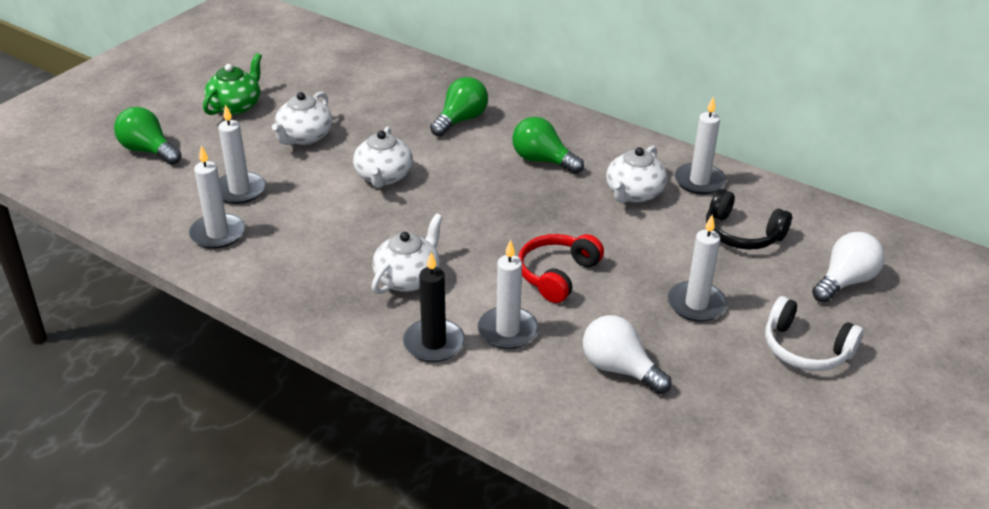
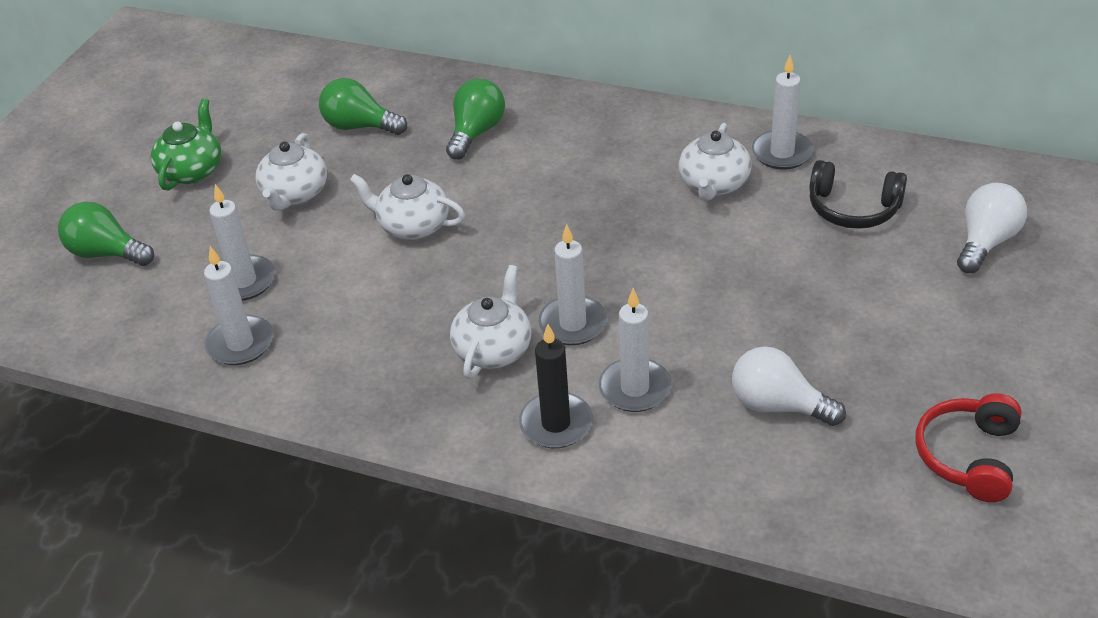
camera: 10 degrees left, 5 degrees up
(383, 177) = (412, 226): white teapot -> white teapot turned 120 degrees clockwise
(542, 160) = (593, 165): green light bulb -> green light bulb (359, 126)
(557, 274) = (664, 306): red headphones -> red headphones (968, 456)
(696, 304) = (834, 307): white candle -> white candle (573, 324)
(805, 349) = (971, 334): white headphones -> none

